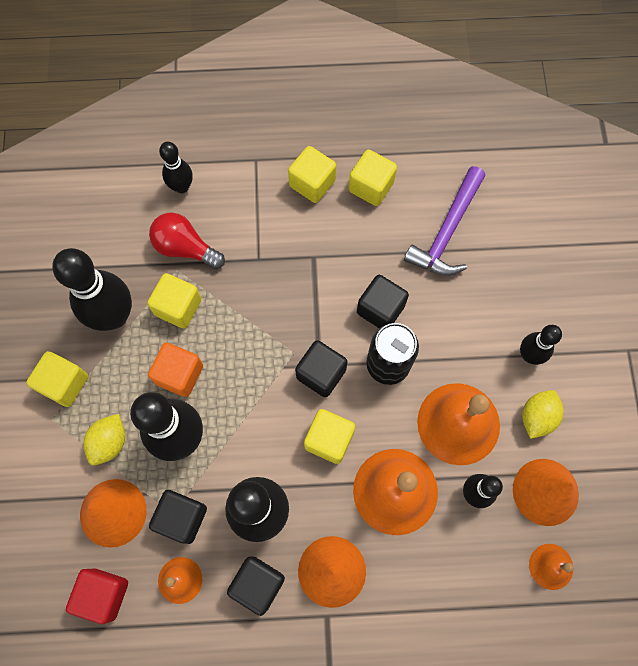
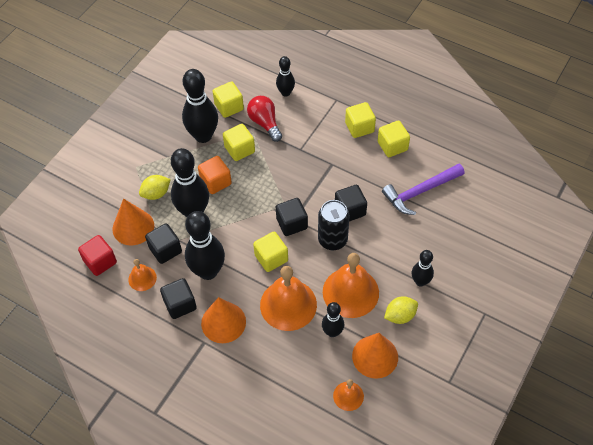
camera: 35 degrees right, 15 degrees down
(64, 383) = (154, 154): yellow cube -> yellow cube (229, 107)

